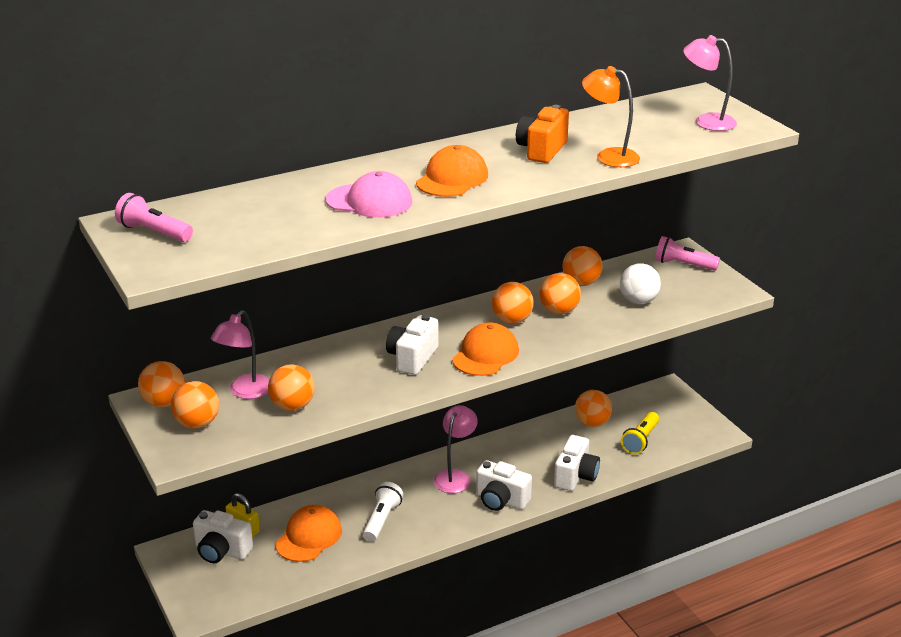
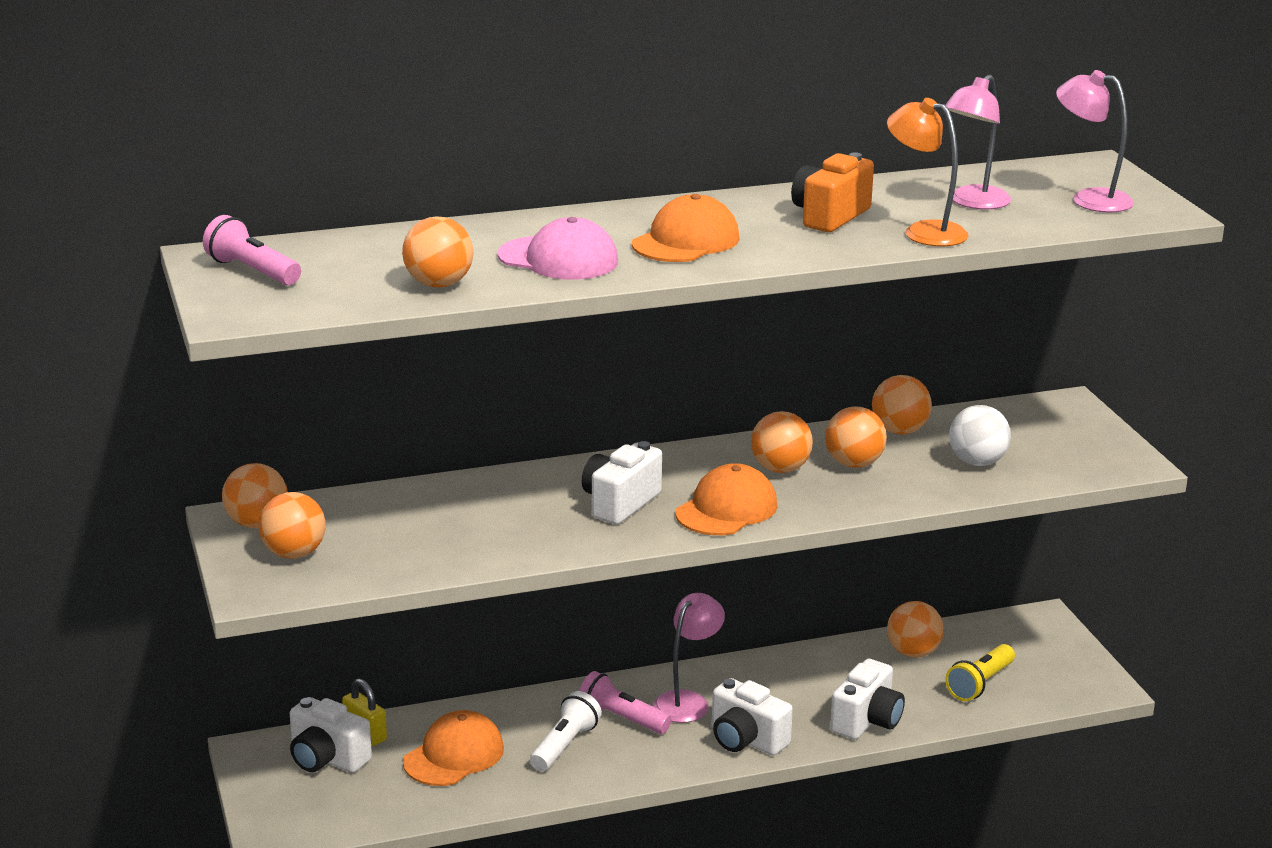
camera: 10 degrees right, 5 degrees down
(245, 392) = (372, 522): pink lamp -> pink lamp (973, 203)
(292, 406) = (431, 546): orange ball -> orange ball (439, 284)
(683, 265) = (1062, 421): pink flashlight -> pink flashlight (621, 718)

